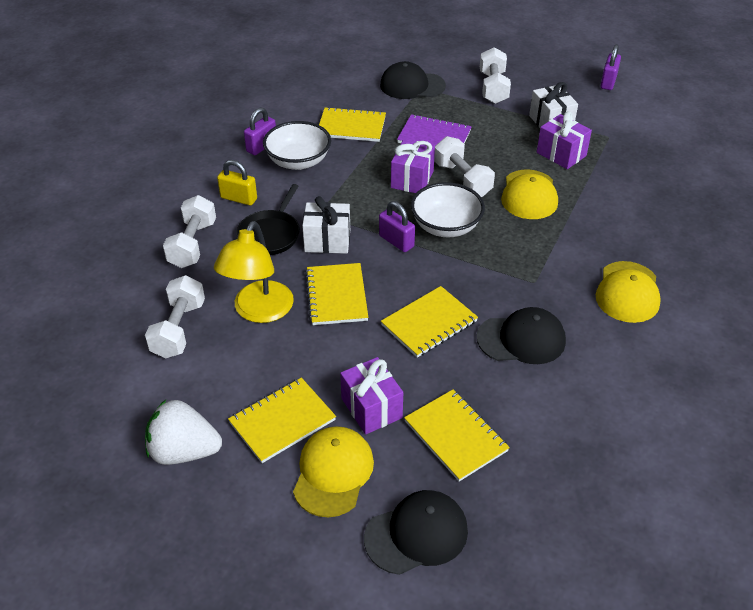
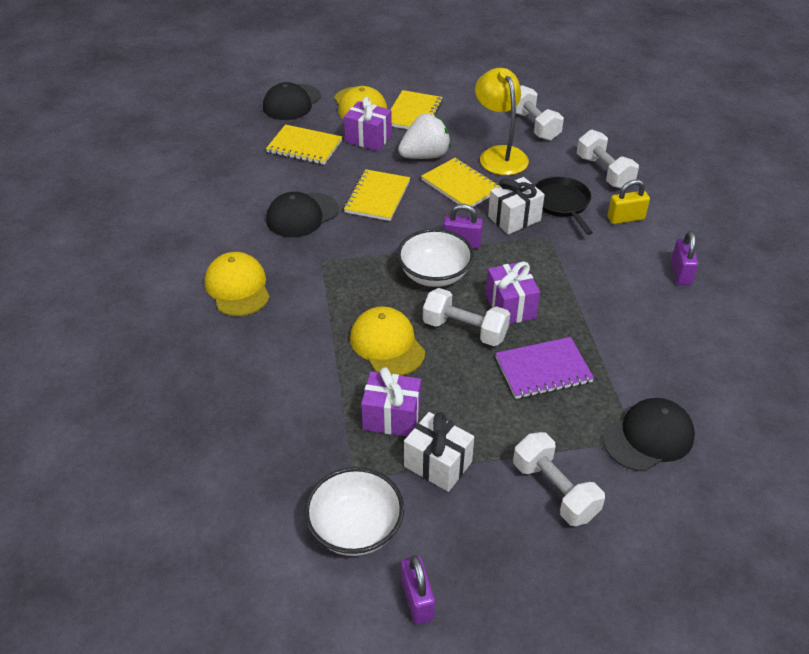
camera: 145 degrees right, 0 degrees up
(184, 451) = (449, 83): white strawberry -> white strawberry (425, 156)
(298, 161) = (629, 274): white bowl -> white bowl (355, 528)
(351, 126) = (636, 338): yellow notebook -> none

